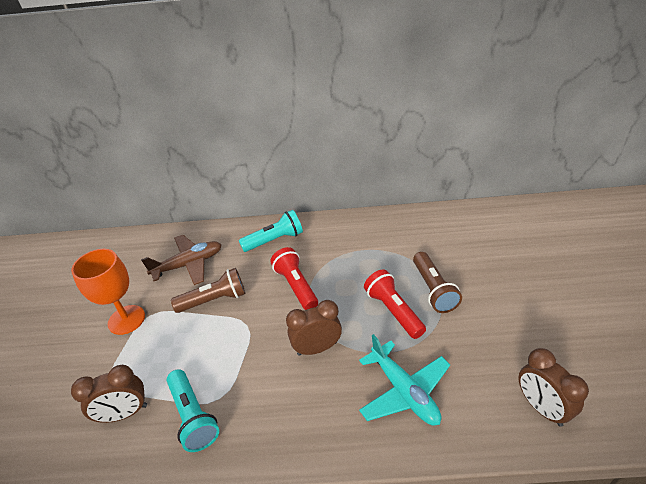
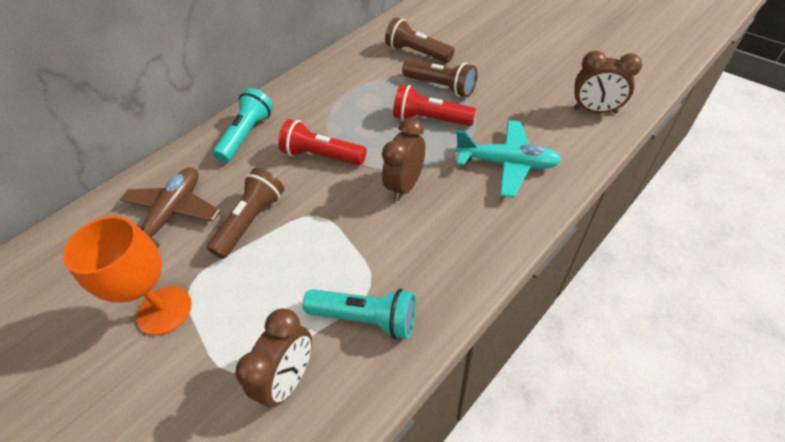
camera: 45 degrees left, 10 degrees up
(450, 249) = (417, 53): none -> brown flashlight

